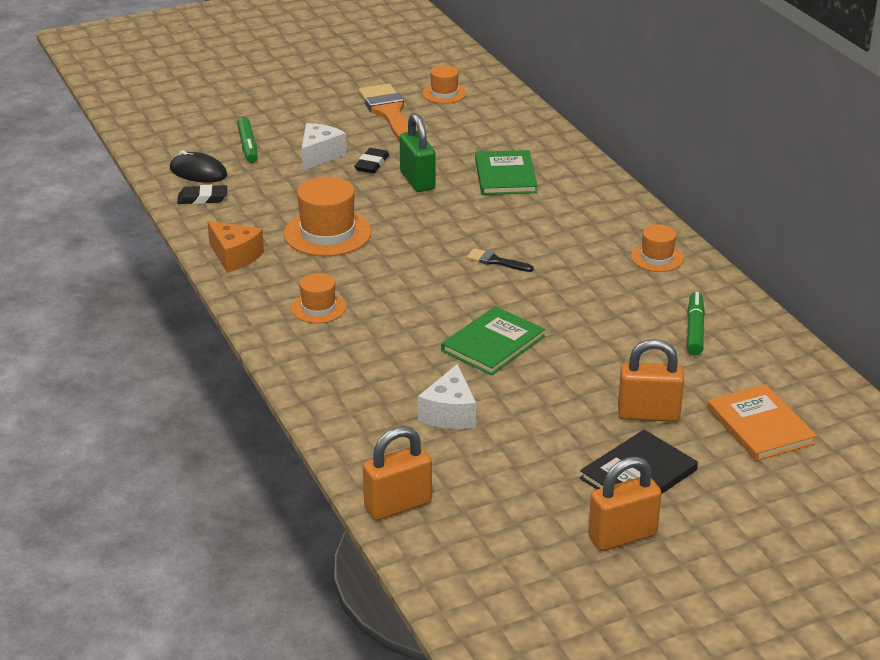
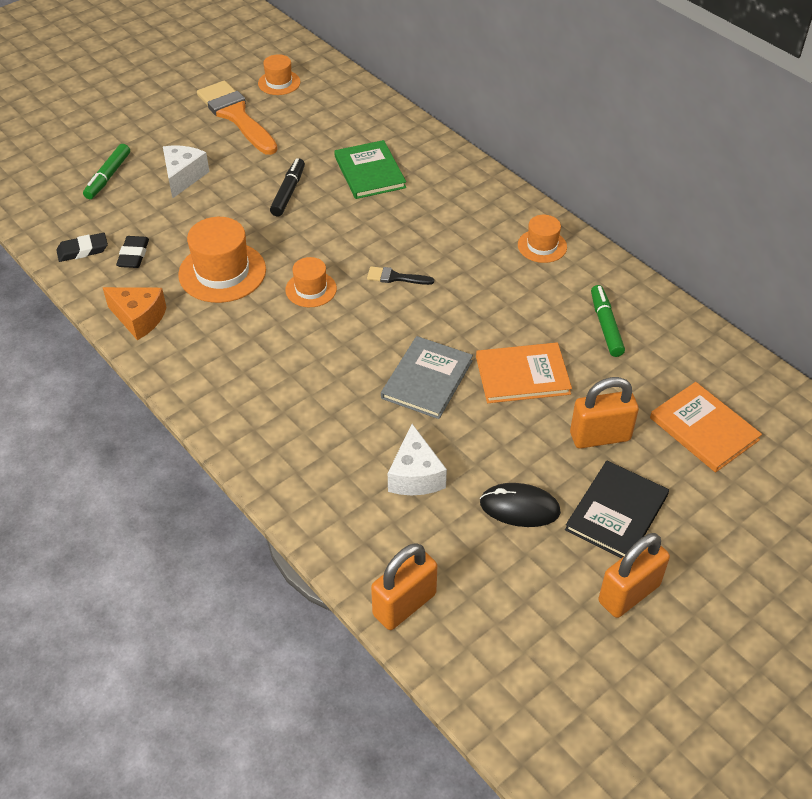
camera: 15 degrees left, 15 degrees up
(198, 172) = (68, 218): black mouse -> black mouse (519, 507)
(248, 146) = (108, 177): green marker -> green marker turned 45 degrees clockwise
(318, 308) = (244, 368): orange hat -> orange hat (311, 289)
(372, 164) = (238, 179): black eraser -> black eraser (133, 255)
(417, 181) = (288, 192): green padlock -> black marker
(493, 344) = (427, 379): green book -> grey book
(590, 355) = (522, 375): none -> orange book

